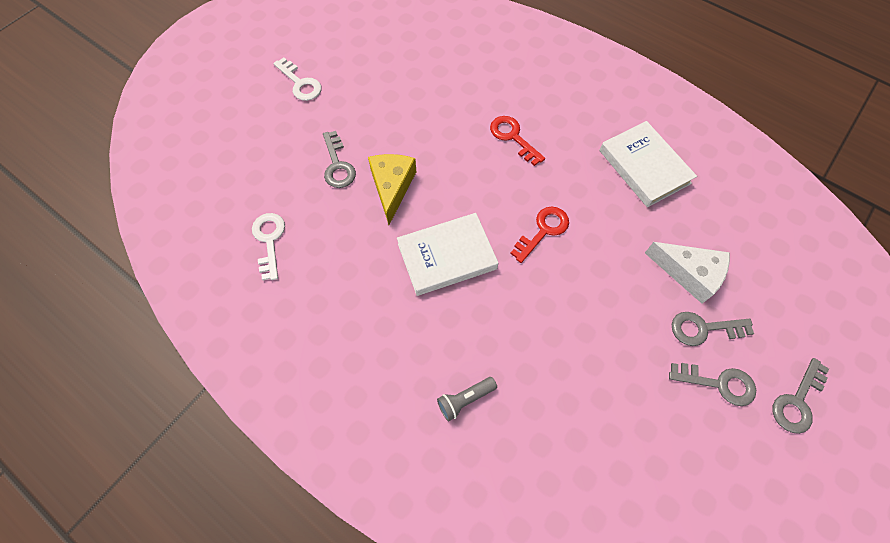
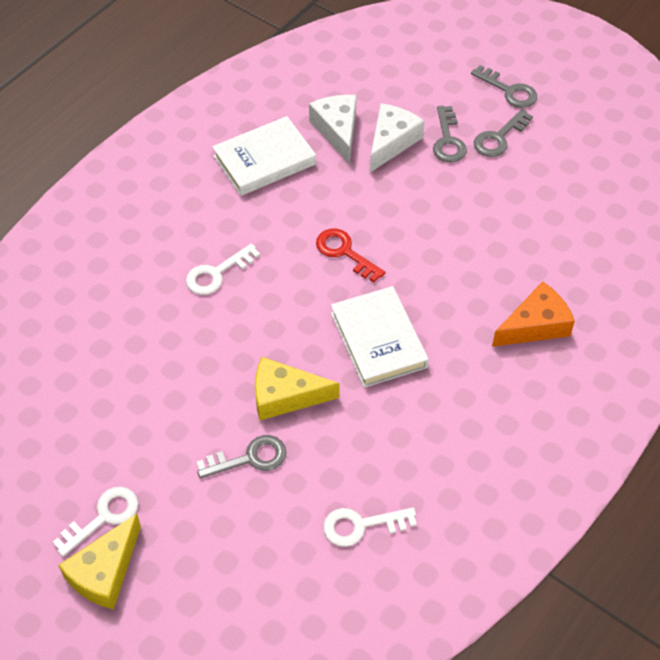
camera: 90 degrees left, 10 degrees down
(259, 87) = (105, 572): none -> yellow cheese
(465, 399) = (535, 325): grey flashlight -> orange cheese
(513, 137) = (217, 273): red key -> white key
(694, 225) = (337, 130): none -> white cheese
(719, 383) = (499, 138): grey key -> grey key turned 150 degrees counterclockwise

